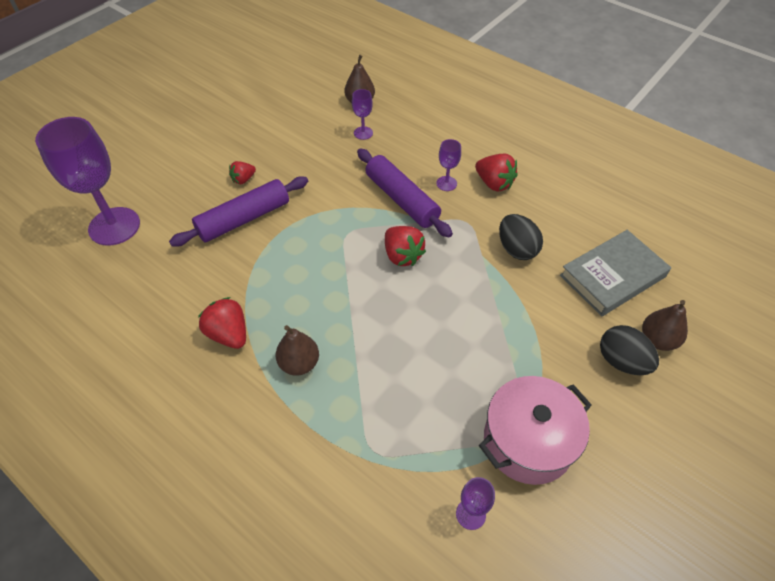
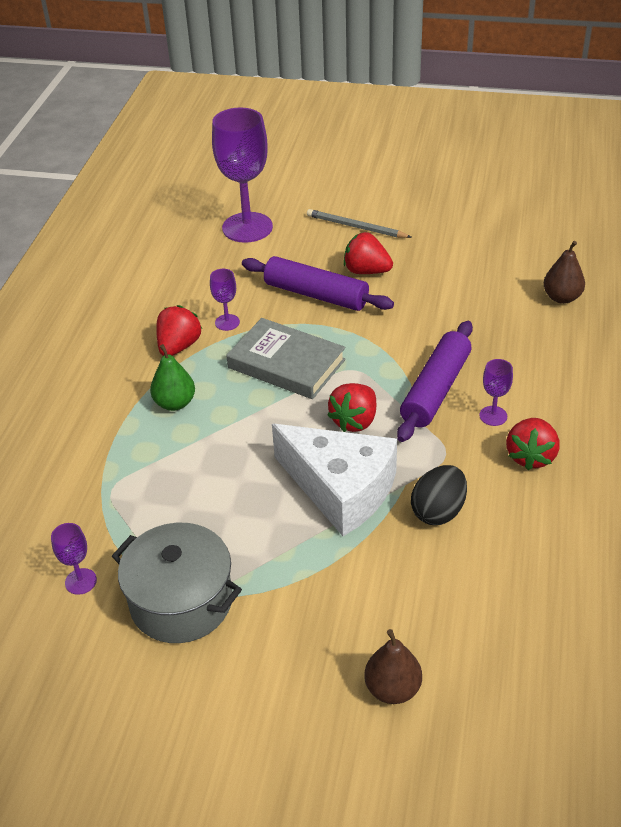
camera: 65 degrees right, 10 degrees down
(185, 162) = (356, 227): none -> grey pencil
(243, 179) = (366, 271): red strawberry -> red strawberry, size x1.62
(299, 363) = (175, 403): brown pear -> green pear
(363, 133) = (512, 320): purple goblet -> purple goblet (227, 322)
(466, 293) = (340, 489): none -> white cheese
(528, 441) = (181, 601): pink pot -> grey pot
(612, 276) = (465, 616): grey book -> grey book (286, 364)
(621, 361) = (335, 659): black egg -> none

